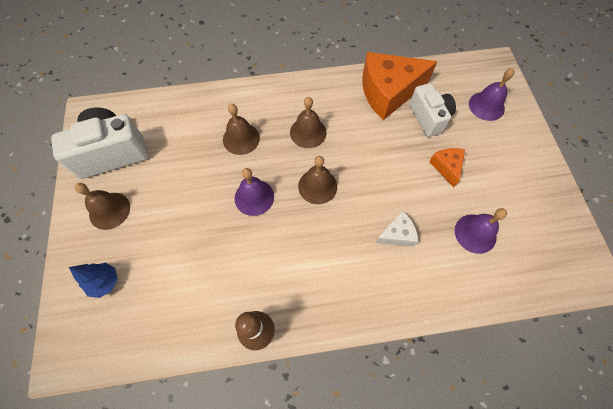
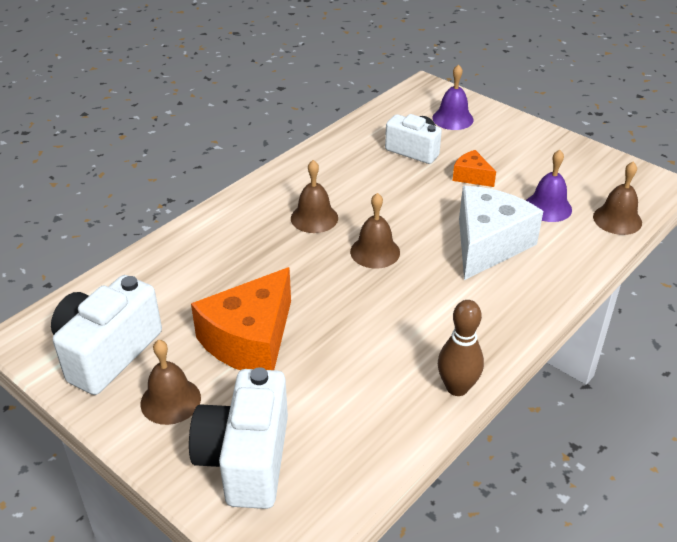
camera: 40 degrees left, 25 degrees down
(105, 282) = (246, 459): blue tree -> white camera
(241, 139) = (249, 259): brown bell -> brown bell (617, 219)
(254, 197) = (322, 295): purple bell -> none
(388, 92) = (355, 150): orange cheese -> orange cheese (250, 340)
(397, 234) = (488, 244): white cheese -> white cheese, size x2.08

